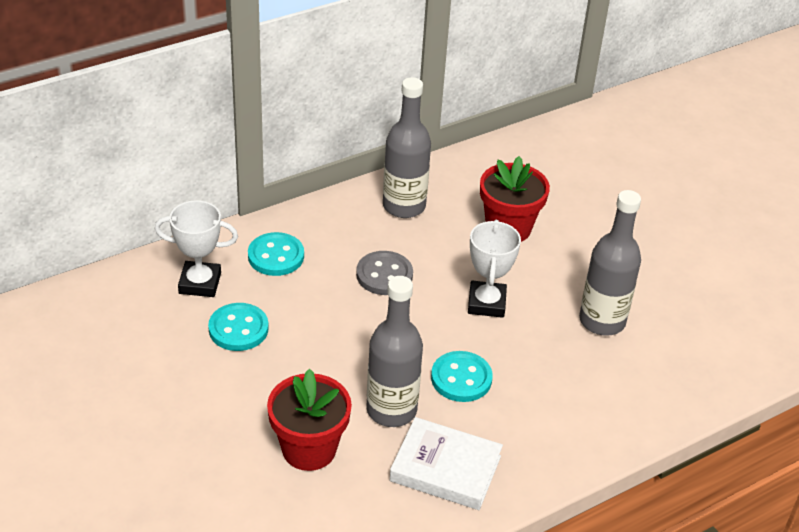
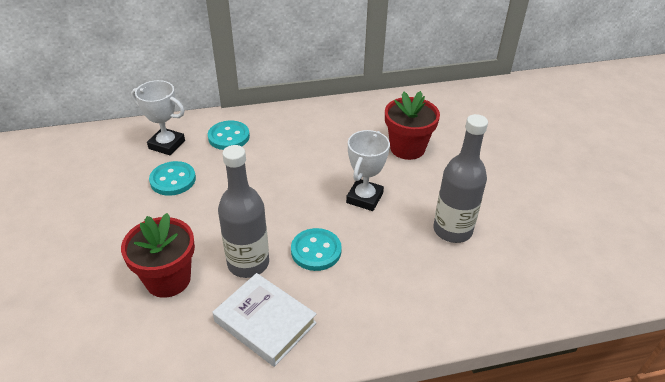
camera: 20 degrees right, 0 degrees up
(384, 275) = (298, 163): grey button -> none
(404, 206) = (337, 120): grey bottle -> none

